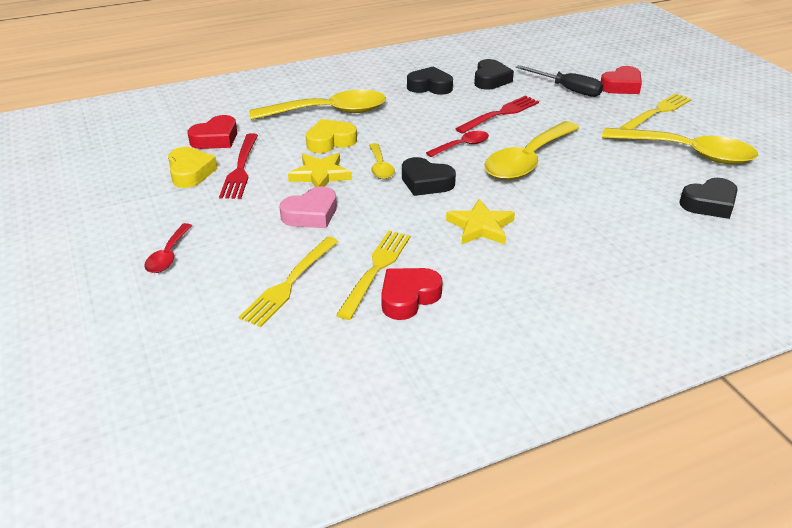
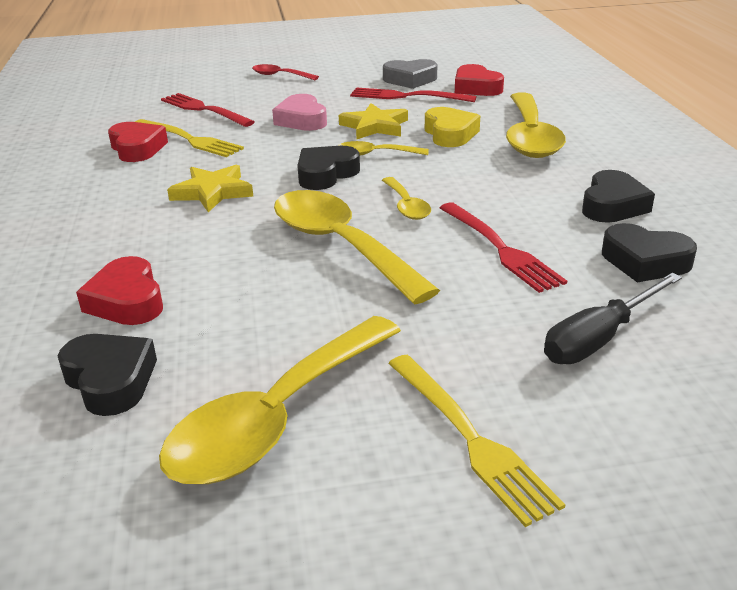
camera: 105 degrees right, 5 degrees down
(190, 172) = (410, 80): yellow heart -> grey heart
(289, 284) = (203, 109): yellow fork -> red fork
(462, 146) = (406, 206): red spoon -> yellow spoon
(621, 86) = (618, 423): red heart -> red heart (127, 301)
(709, 204) = (110, 380): black heart -> black heart turned 150 degrees clockwise

